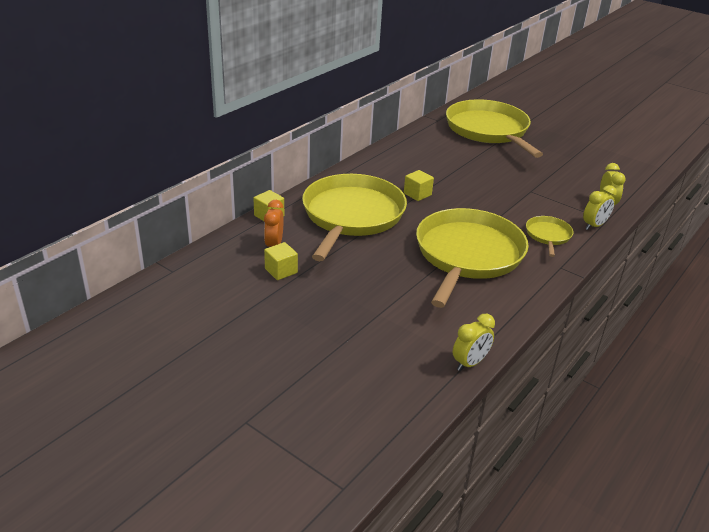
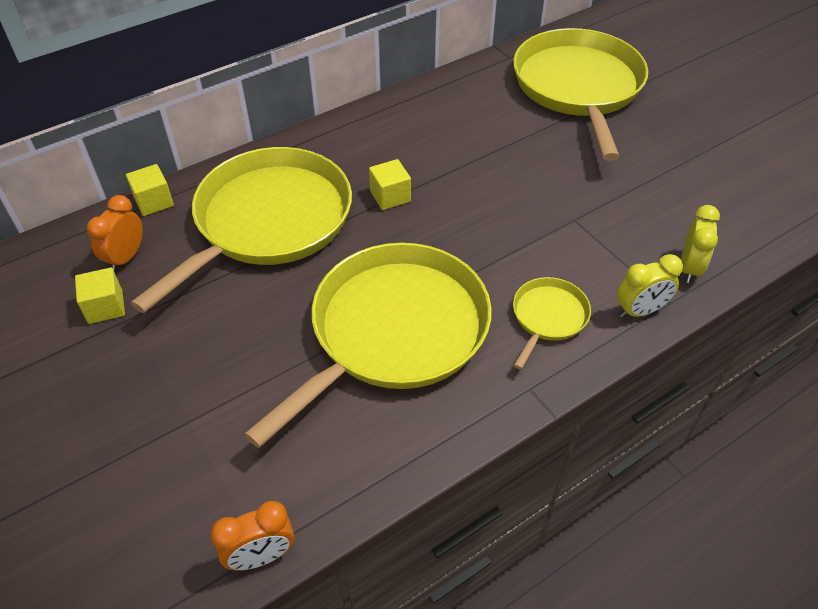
camera: 20 degrees right, 15 degrees up
(470, 363) = (261, 556): yellow clock -> orange clock

